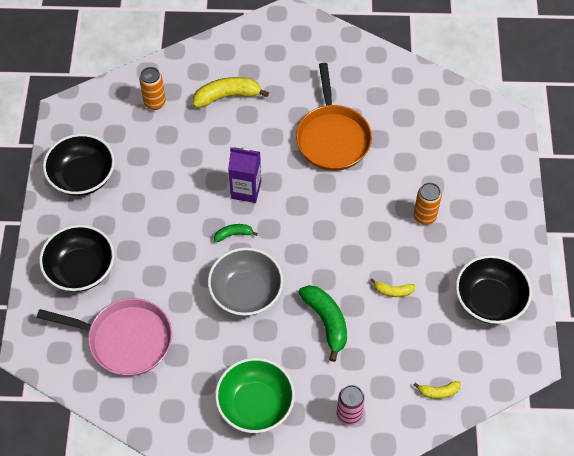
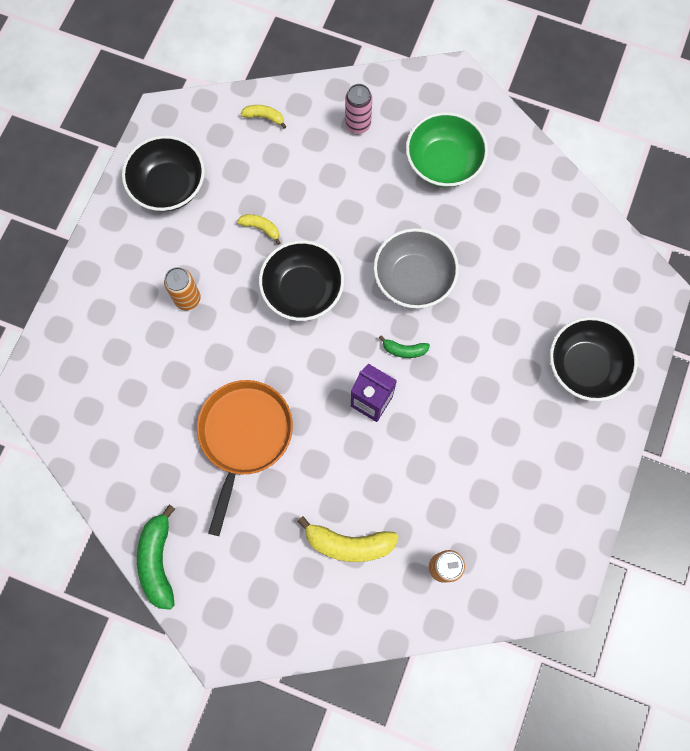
camera: 160 degrees left, 15 degrees up
(82, 176) = (558, 487): black bowl -> black bowl (302, 290)
(125, 339) = (554, 270): pink pan -> none
(326, 321) = (342, 219): green banana -> green banana (158, 561)

